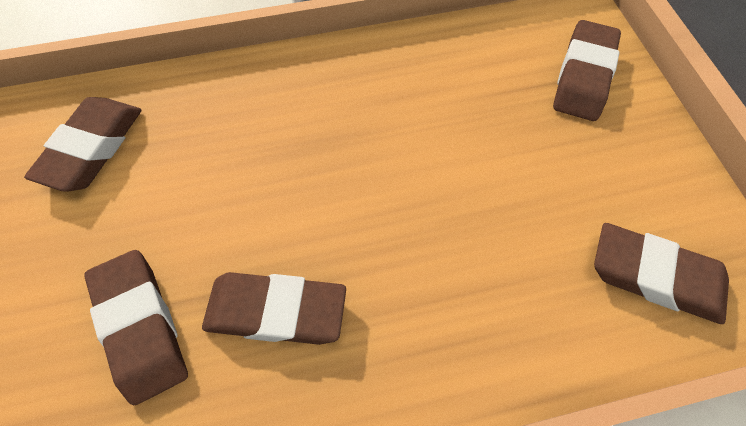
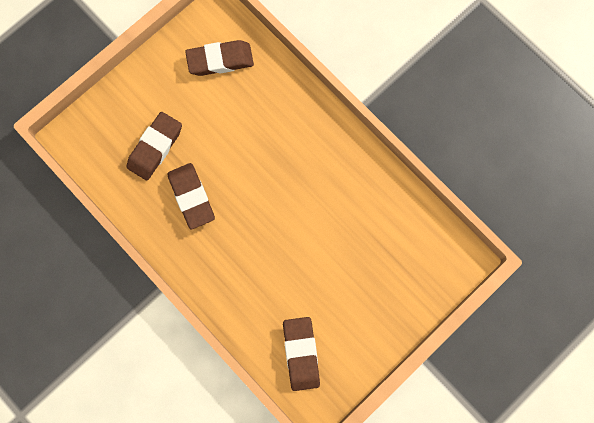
camera: 60 degrees right, 15 degrees up
(583, 76) = (412, 276): brown eraser -> none

